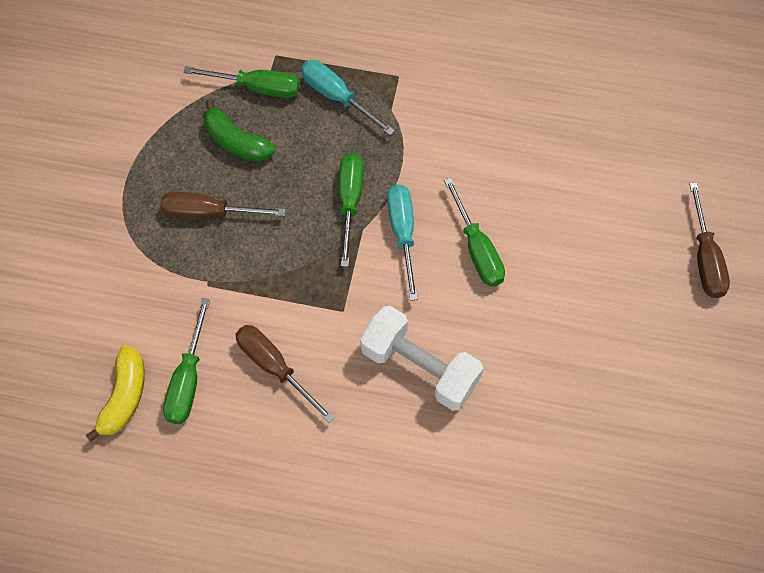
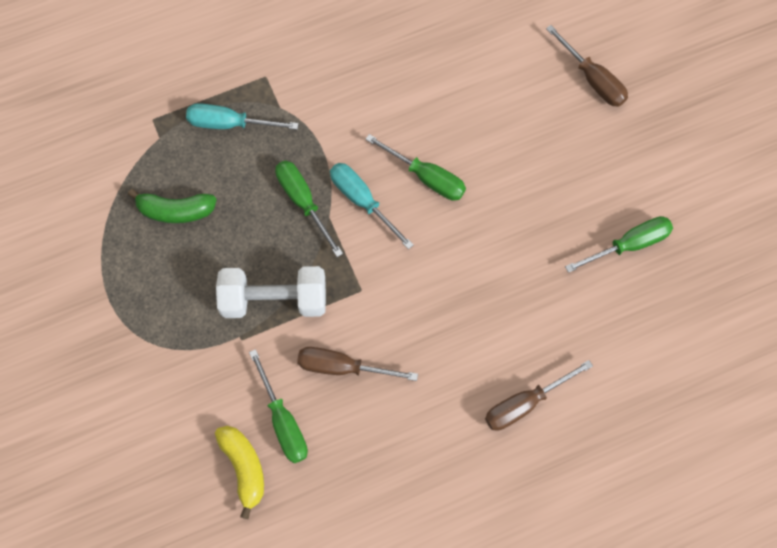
camera: 35 degrees left, 5 degrees up
(209, 213) = (198, 282): brown screwdriver -> brown screwdriver (525, 403)
(257, 88) = (158, 156): green screwdriver -> green screwdriver (629, 245)
(420, 367) = (449, 295): white dumbbell -> white dumbbell (274, 300)

